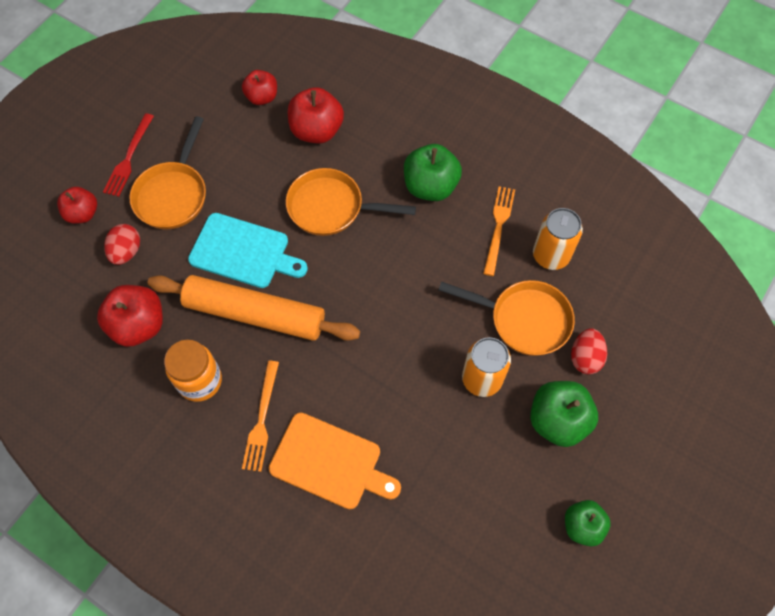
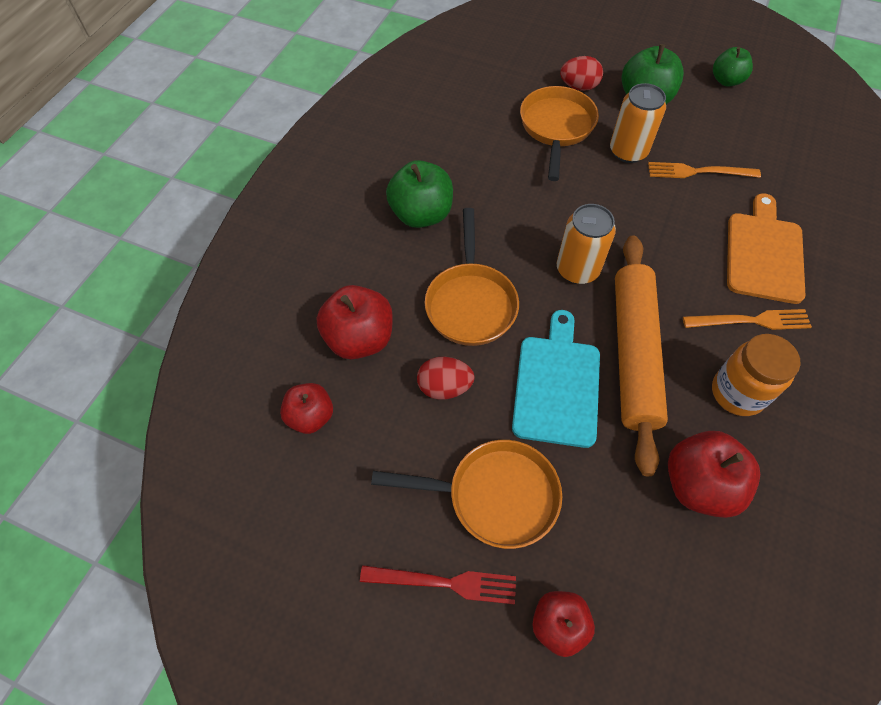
camera: 100 degrees left, 5 degrees down
(126, 252) = (601, 535): red egg -> red egg (444, 387)
(498, 227) = (459, 154): orange fork -> orange fork (698, 172)
(551, 255) = (481, 115): orange can -> orange can (577, 269)

